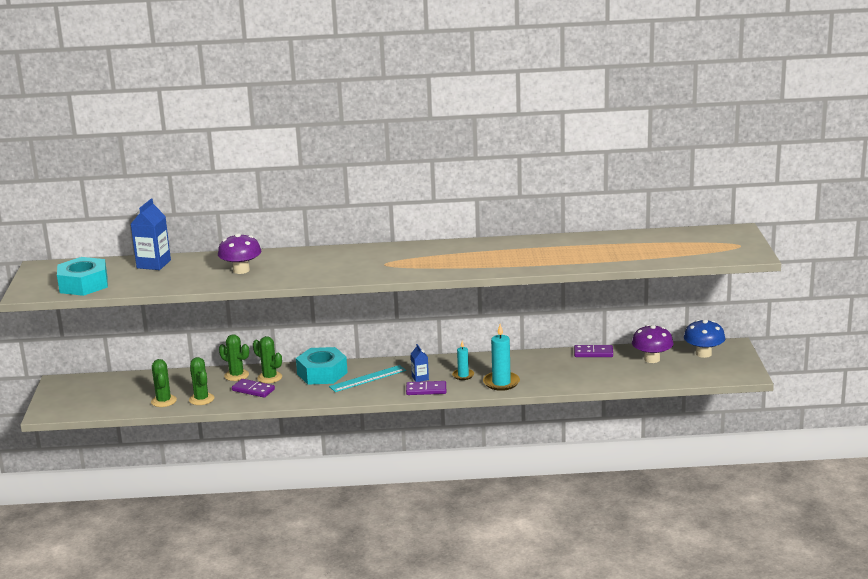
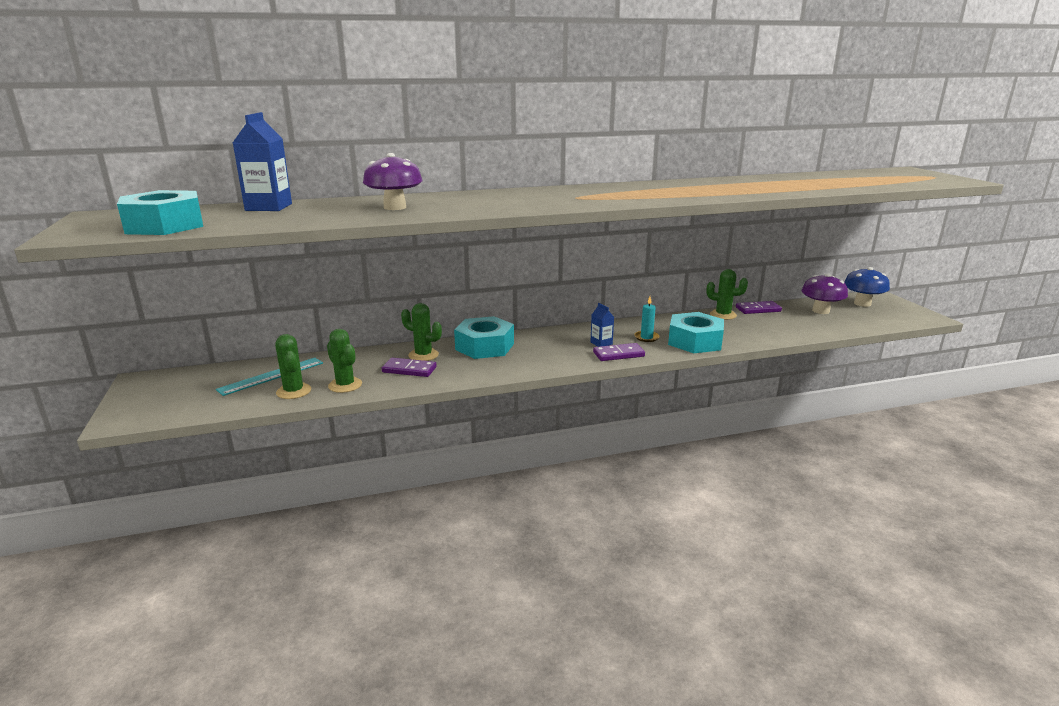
camera: 15 degrees left, 0 degrees up
(236, 375) = (381, 356): green cactus -> green cactus (723, 315)
(368, 378) = (542, 348): turquoise ruler -> turquoise ruler (271, 376)
(501, 383) = (694, 341): turquoise candle -> turquoise nut

